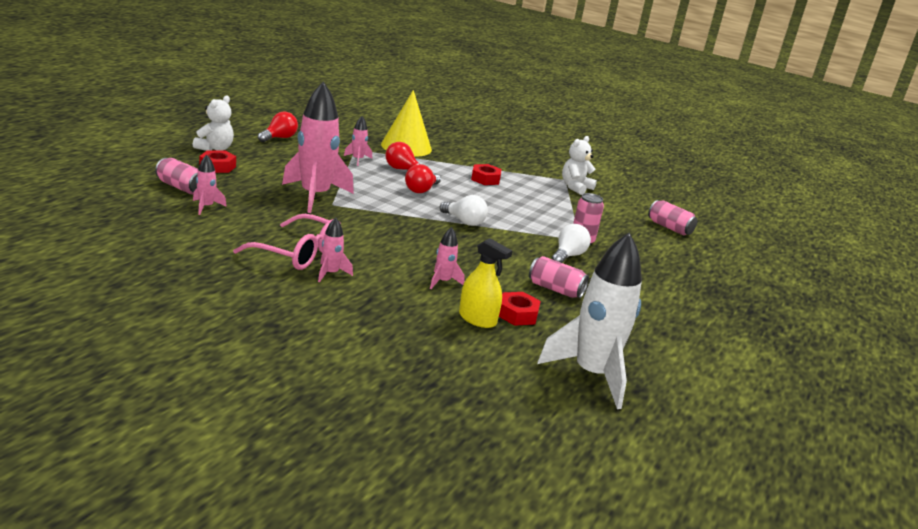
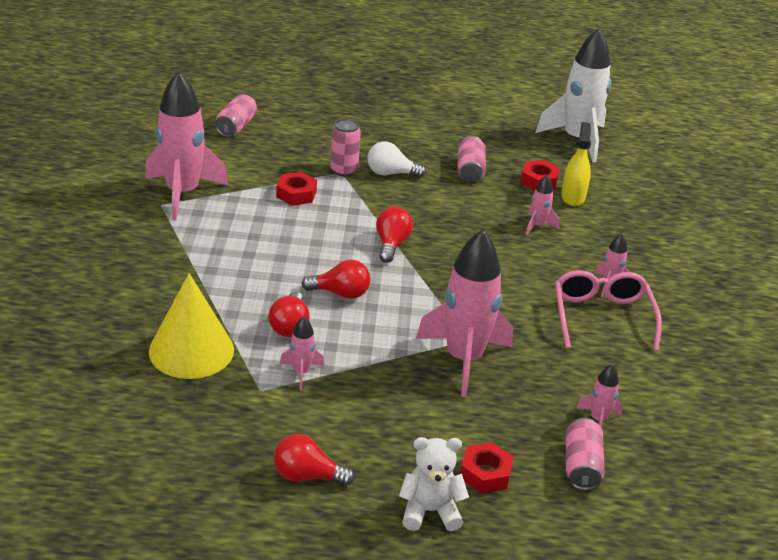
camera: 115 degrees left, 10 degrees up
(464, 221) = (391, 244): white light bulb -> red light bulb
(485, 179) = (239, 258): red nut -> red nut (296, 194)
(575, 187) = (182, 193): white teddy bear -> pink rocket

